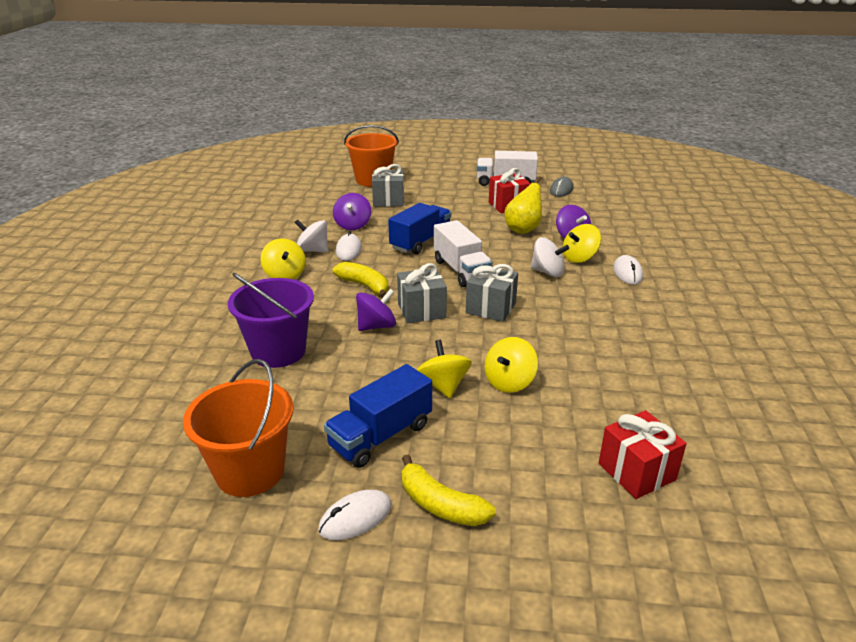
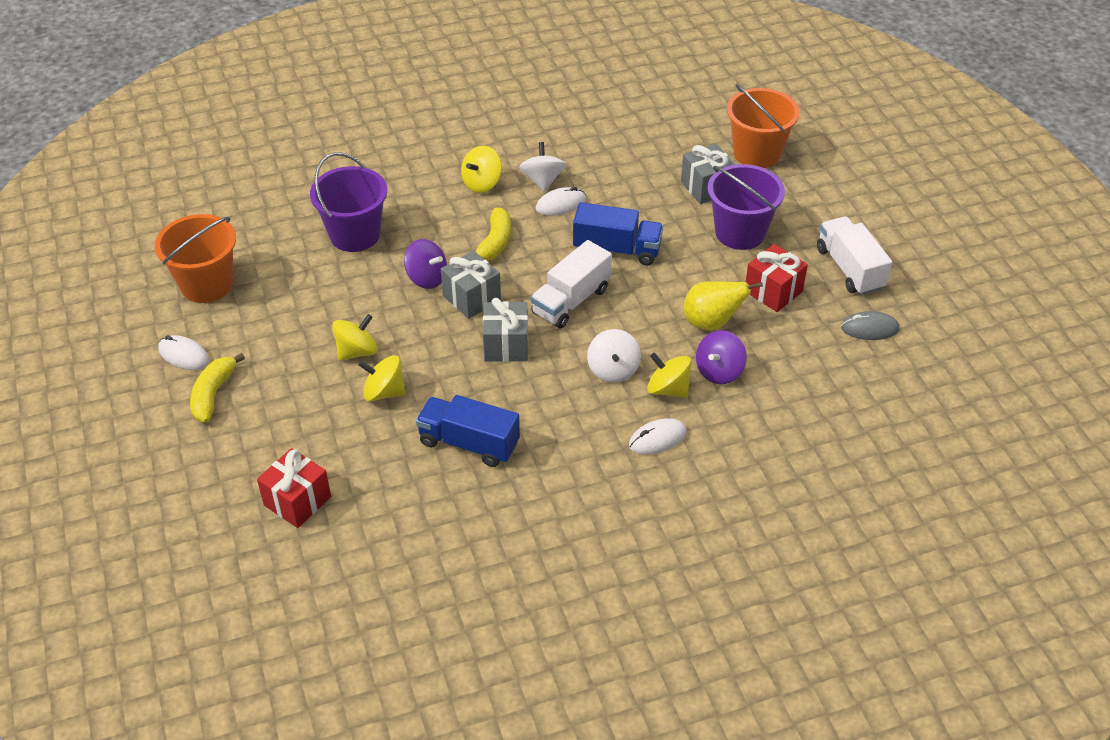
camera: 65 degrees right, 15 degrees up
(353, 225) = (620, 185): purple spinning top -> none
(380, 436) = (274, 336): blue truck -> blue truck (469, 443)
(443, 201) = (740, 232): none -> purple bucket

